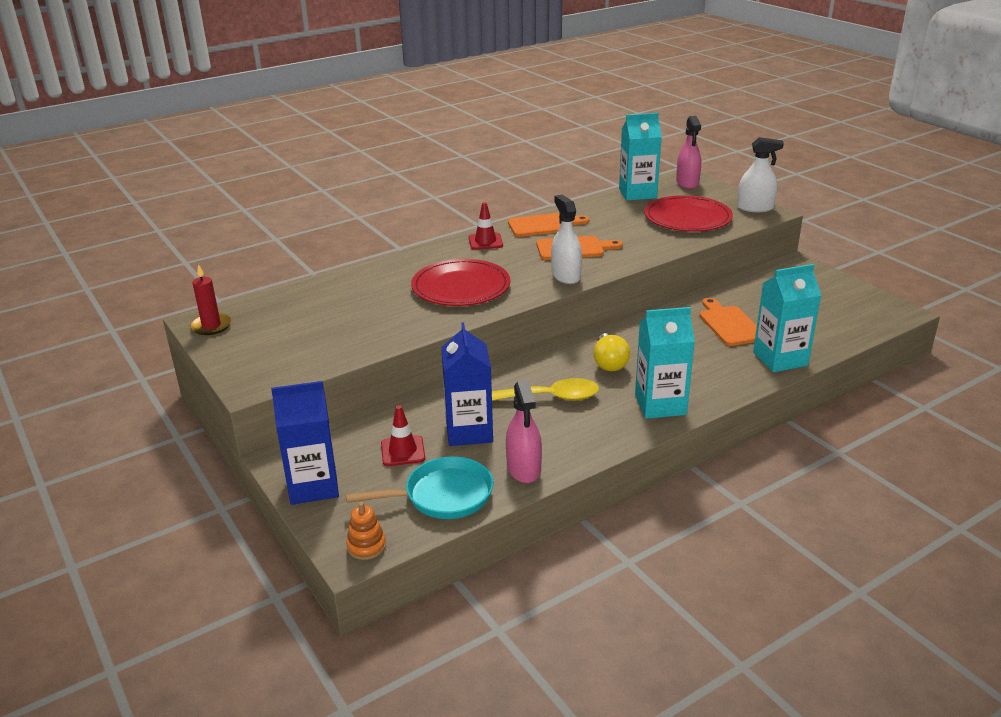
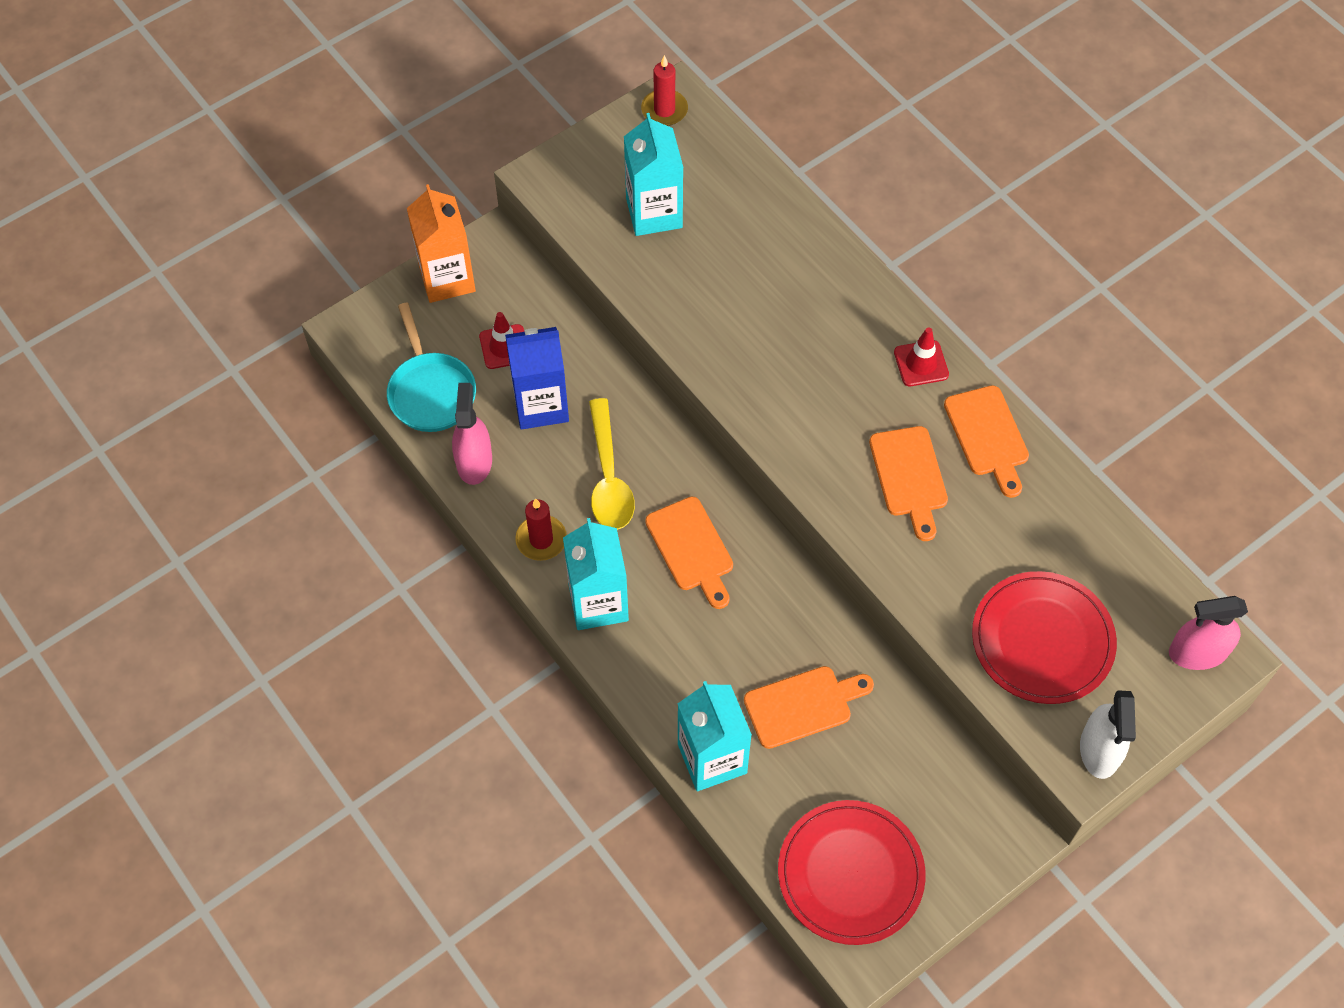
camera: 85 degrees right, 30 degrees up
(313, 486) = (447, 279): blue carton -> orange carton
(366, 546) = (359, 338): orange stacking toy -> none
(461, 287) = (778, 346): red plate -> red plate (850, 874)
(524, 468) = (474, 462): pink spray bottle -> pink spray bottle turned 105 degrees clockwise
(566, 276) = (820, 467): white spray bottle -> none
(603, 432) = (541, 539): none -> red candle
(609, 363) = (691, 549): yellow light bulb -> orange cutting board
(637, 193) = (1136, 571): turquoise carton -> turquoise carton (654, 213)

